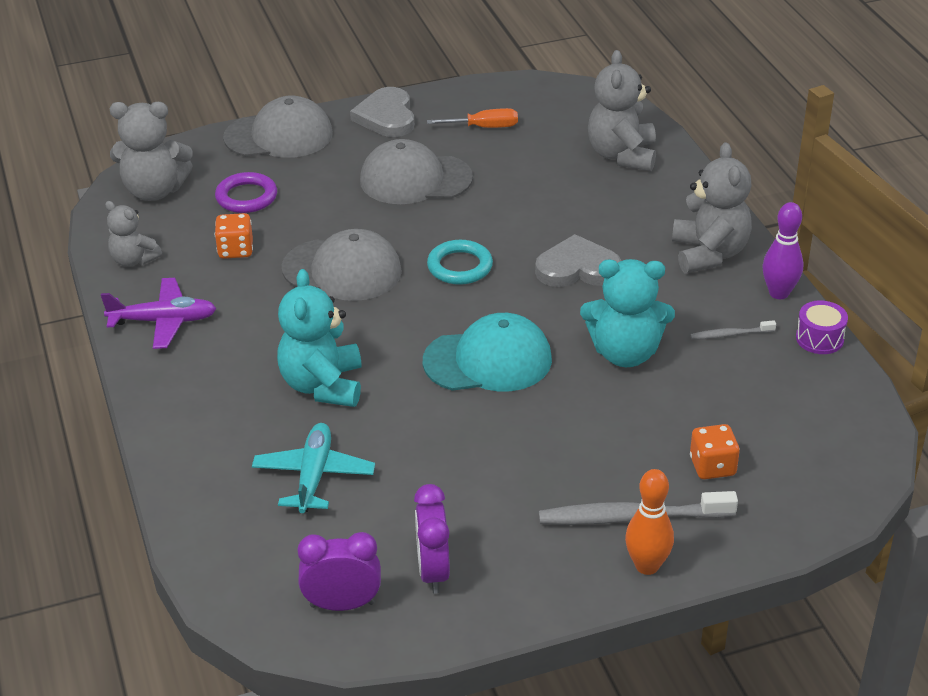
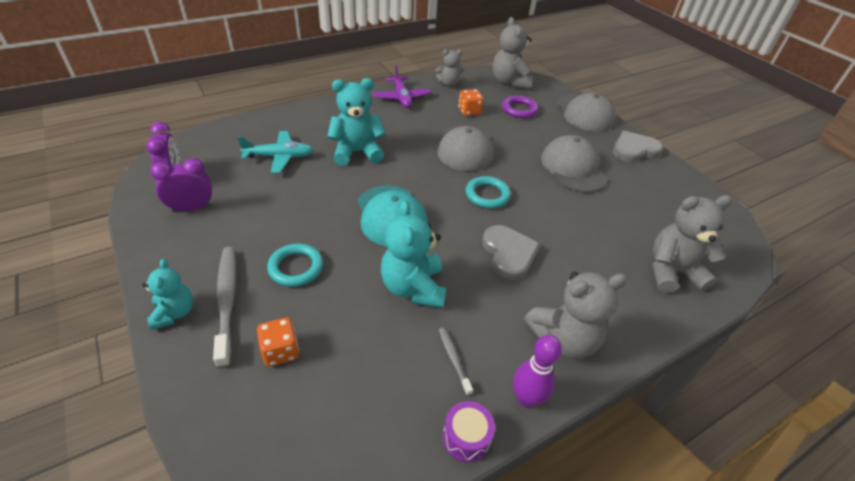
camera: 75 degrees right, 5 degrees up
(134, 260) = (448, 84): grey teddy bear -> grey teddy bear turned 120 degrees counterclockwise
(484, 127) = (654, 193): orange screwdriver -> none
(578, 455) = (296, 267): none -> turquoise ring
(647, 566) = (174, 313): orange bowling pin -> turquoise teddy bear

